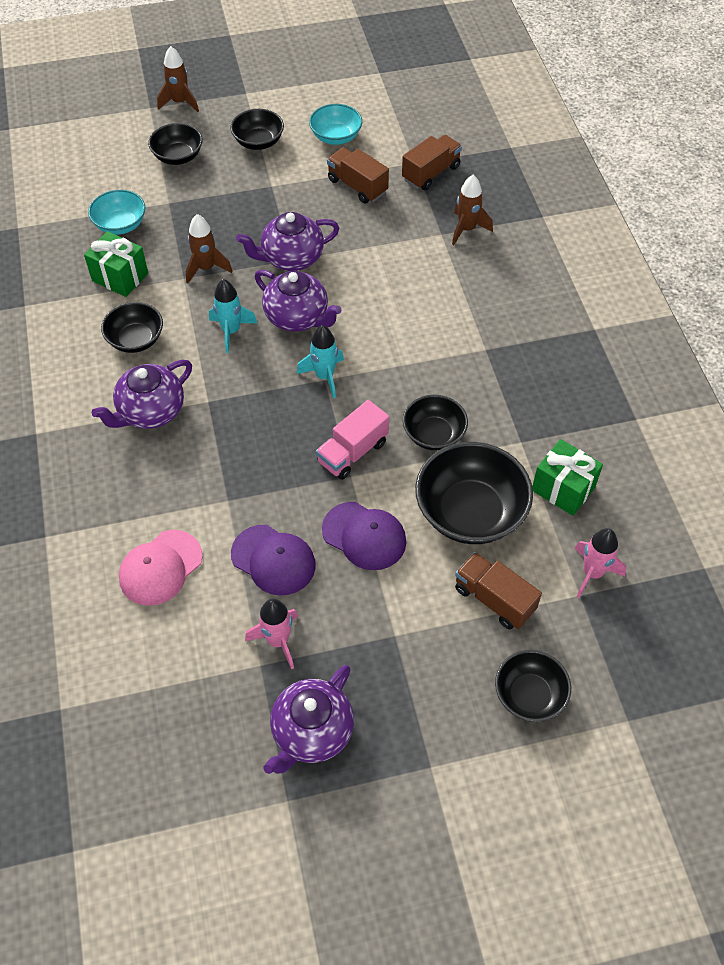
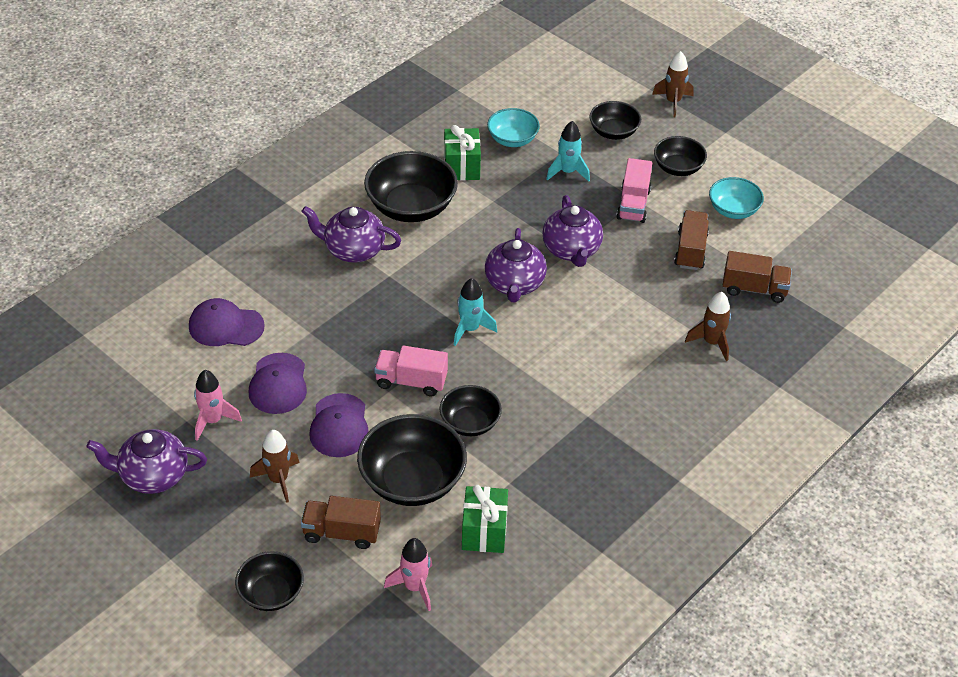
camera: 55 degrees right, 10 degrees down
(136, 339) = (411, 207): black bowl -> black bowl, size x1.69
(160, 568) = (226, 326): pink cap -> purple cap
(206, 268) = (515, 208): brown rocket -> brown rocket (278, 480)
(231, 331) = (466, 254): turquoise rocket -> turquoise rocket (567, 172)
(274, 191) = (633, 204): none -> pink truck
(291, 258) = (571, 250): purple teapot -> purple teapot turned 135 degrees counterclockwise
(494, 599) = (342, 533): brown truck -> brown truck turned 90 degrees counterclockwise

